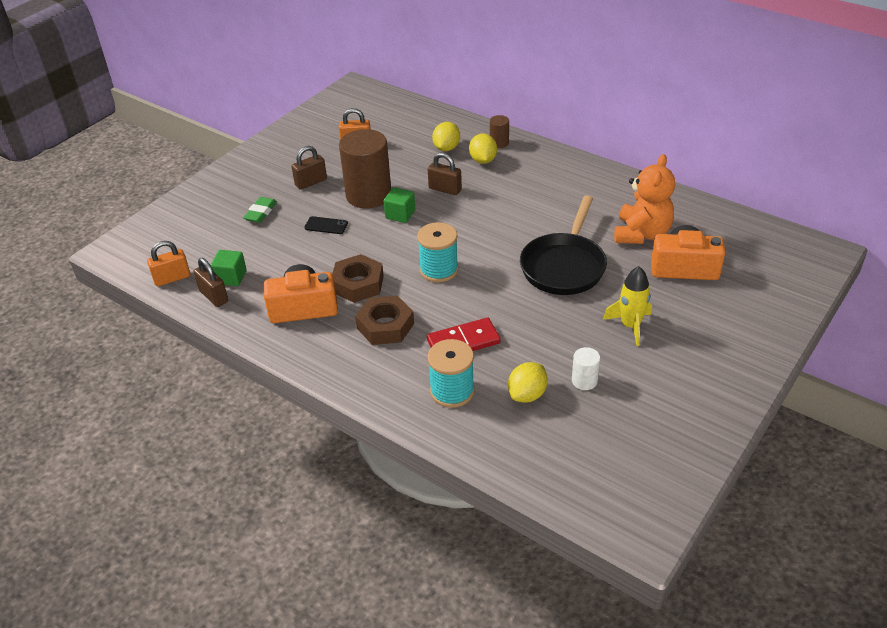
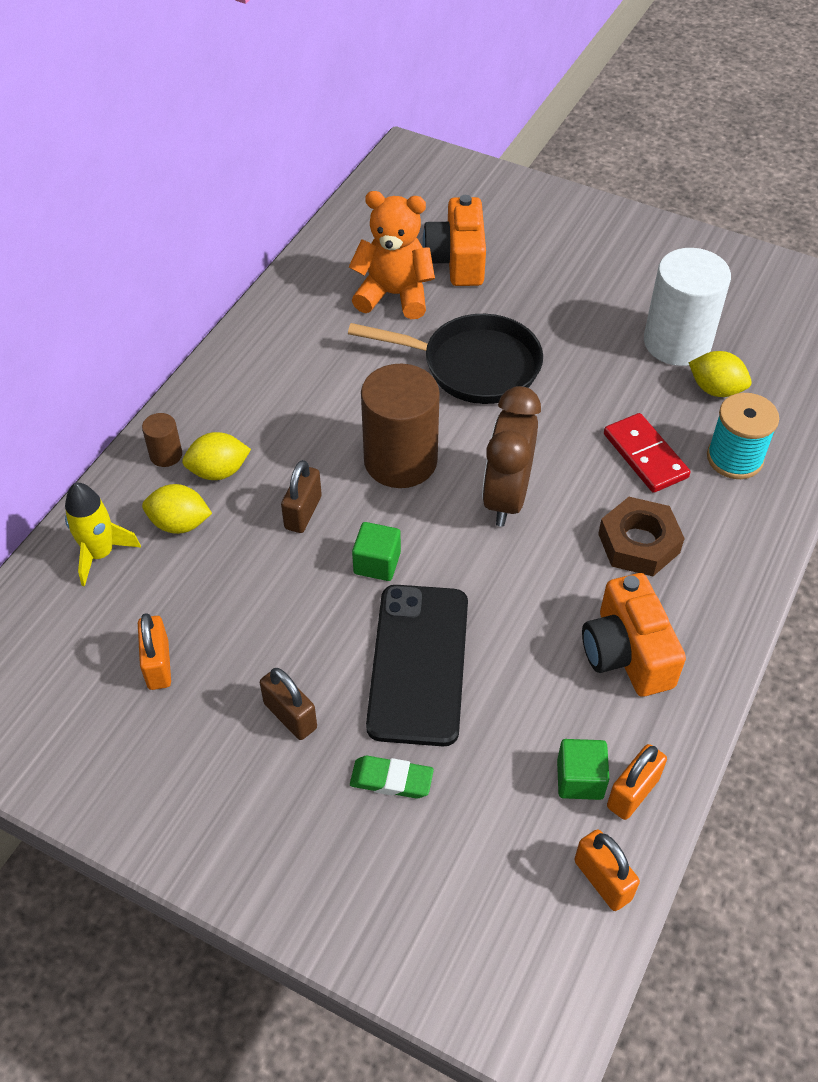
camera: 100 degrees left, 10 degrees up
(213, 296) = (633, 793): brown padlock -> orange padlock
(326, 225) = (418, 664): black phone -> black phone, size x2.49
(358, 284) = (558, 591): brown nut -> none
(368, 195) = (325, 616): brown cylinder -> brown cylinder (400, 460)
(439, 270) = (506, 497): turquoise spool -> brown clock
(584, 381) = (677, 342): white cylinder -> white cylinder, size x2.24
(630, 326) = (574, 306): yellow rocket -> yellow rocket (100, 554)

